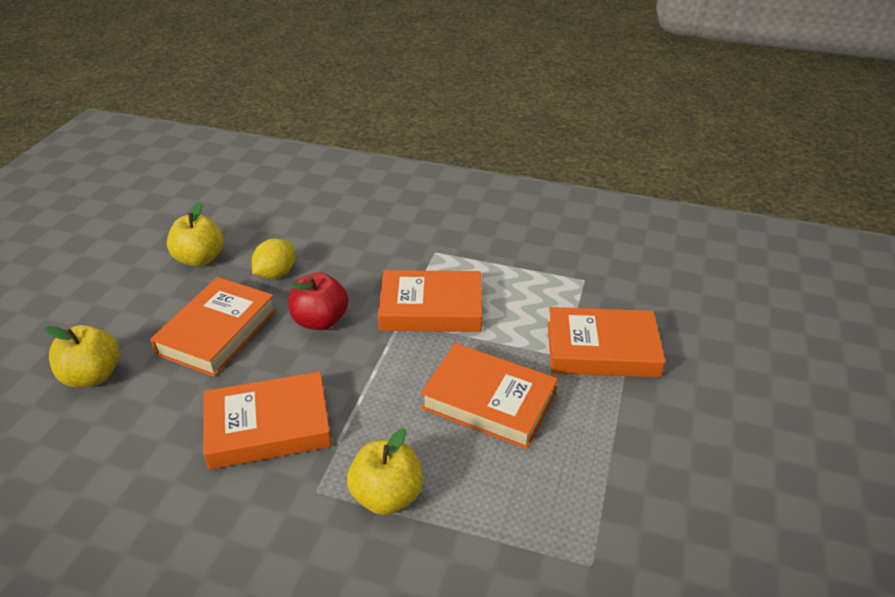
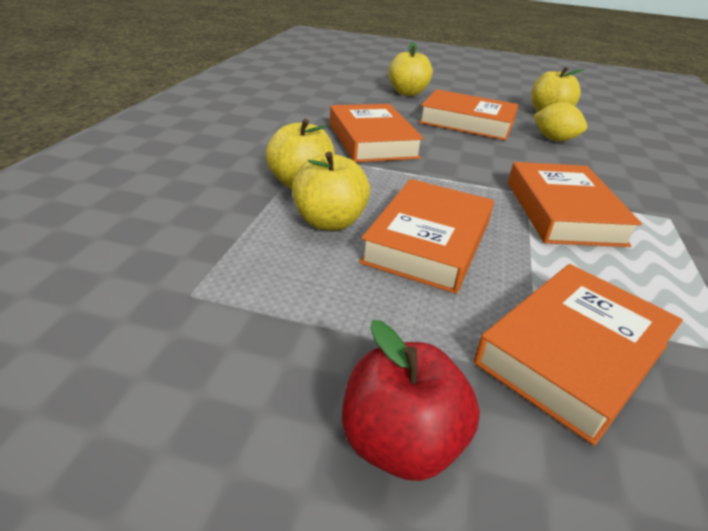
camera: 85 degrees right, 5 degrees down
(320, 320) = (504, 157): red apple -> red apple (400, 443)
(464, 470) = (329, 222): none -> yellow apple
(602, 349) = (572, 354): orange book -> orange book turned 45 degrees clockwise

